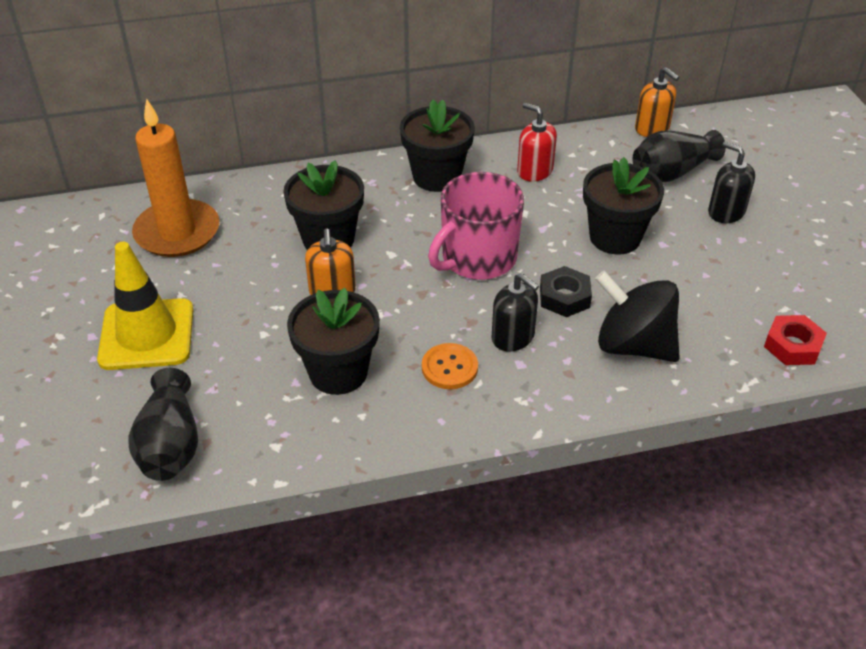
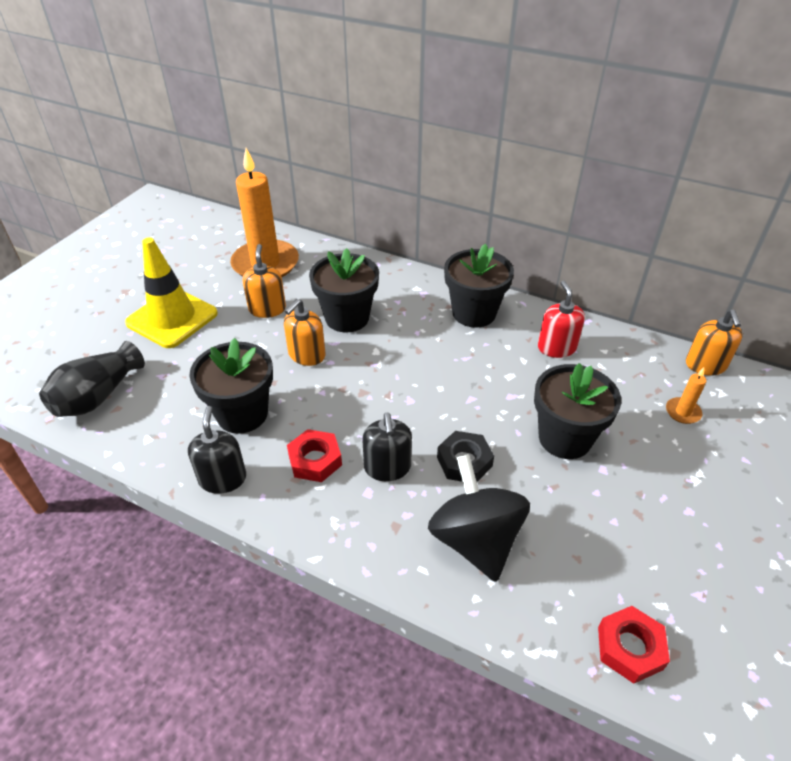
camera: 40 degrees right, 0 degrees up
(238, 273) = (267, 309): none -> orange soap dispenser
(449, 368) = (315, 460): orange button -> red nut
(477, 258) = (433, 390): pink mug -> none
(672, 172) = (682, 412): black vase -> orange candle
(726, 212) = (700, 477): black soap dispenser -> black soap dispenser (222, 478)

